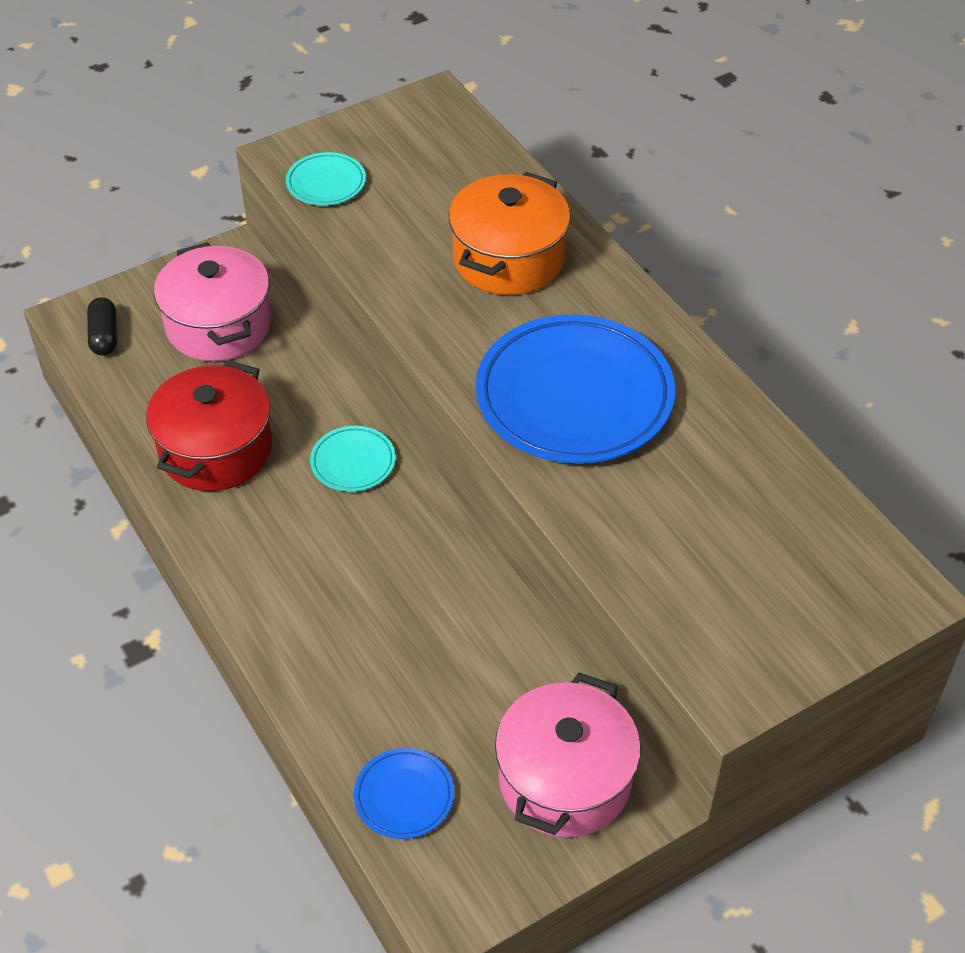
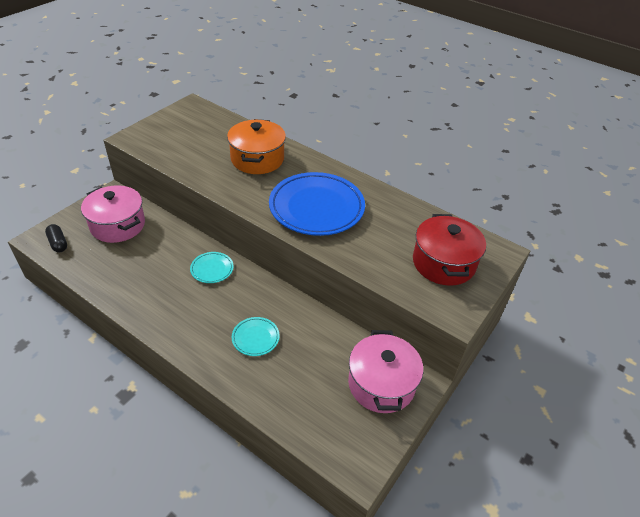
camera: 25 degrees left, 5 degrees down
(216, 450) = (139, 281): red pot -> red pot (443, 263)
(326, 183) = (156, 145): turquoise plate -> turquoise plate (255, 338)
(404, 796) = (309, 419): blue plate -> none

